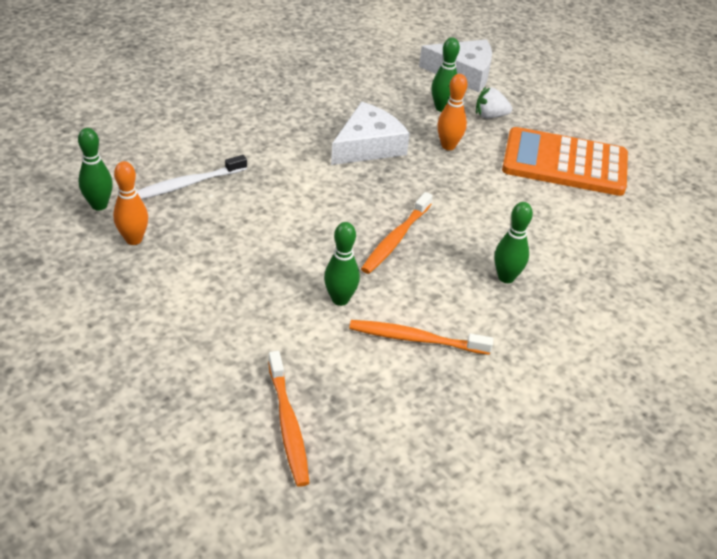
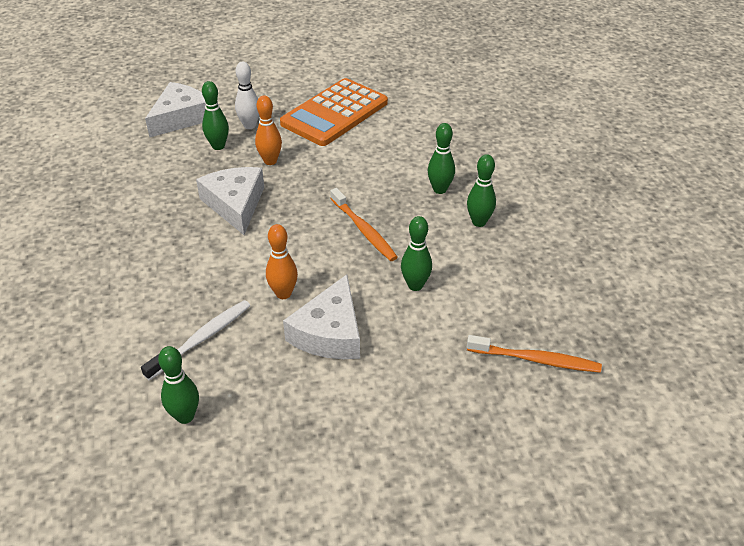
camera: 60 degrees left, 0 degrees up
(134, 239) = (256, 401): orange bowling pin -> orange bowling pin (283, 293)
(187, 184) = (201, 339): white toothbrush -> white toothbrush turned 135 degrees counterclockwise
(239, 258) = (329, 333): none -> white cheese
(416, 339) = (479, 258): orange toothbrush -> none
(476, 323) = (479, 222): none -> green bowling pin
(490, 116) = (249, 125): white strawberry -> white bowling pin

